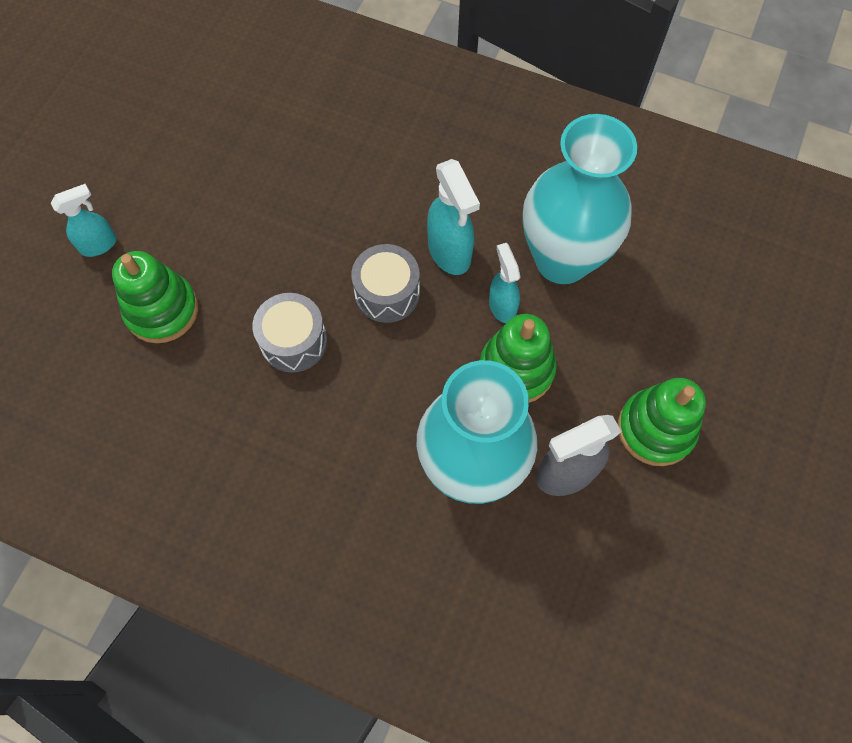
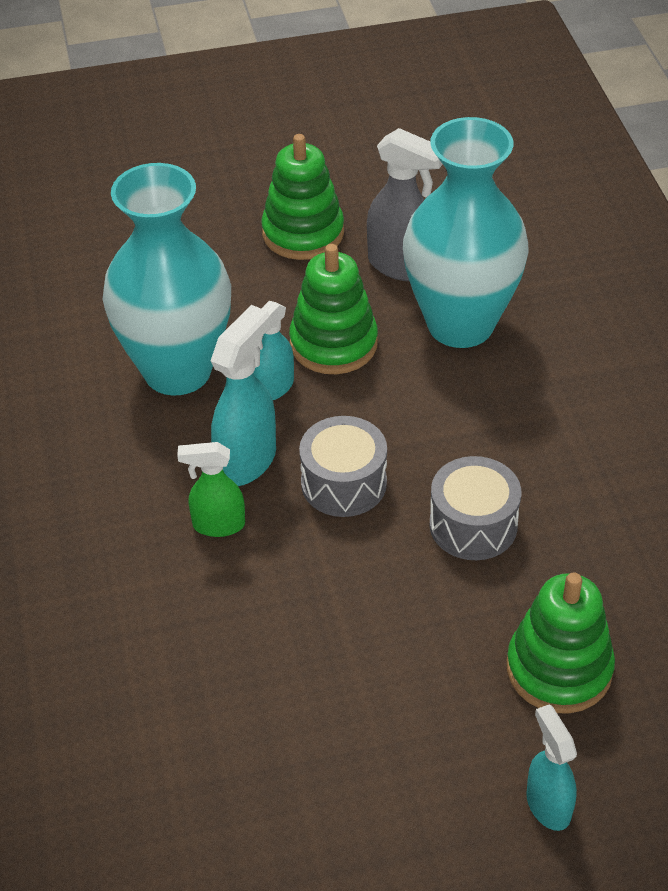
camera: 125 degrees left, 20 degrees down
(99, 245) = (548, 805): turquoise spray bottle -> turquoise spray bottle turned 45 degrees clockwise
(411, 208) = (218, 525): none -> green spray bottle

